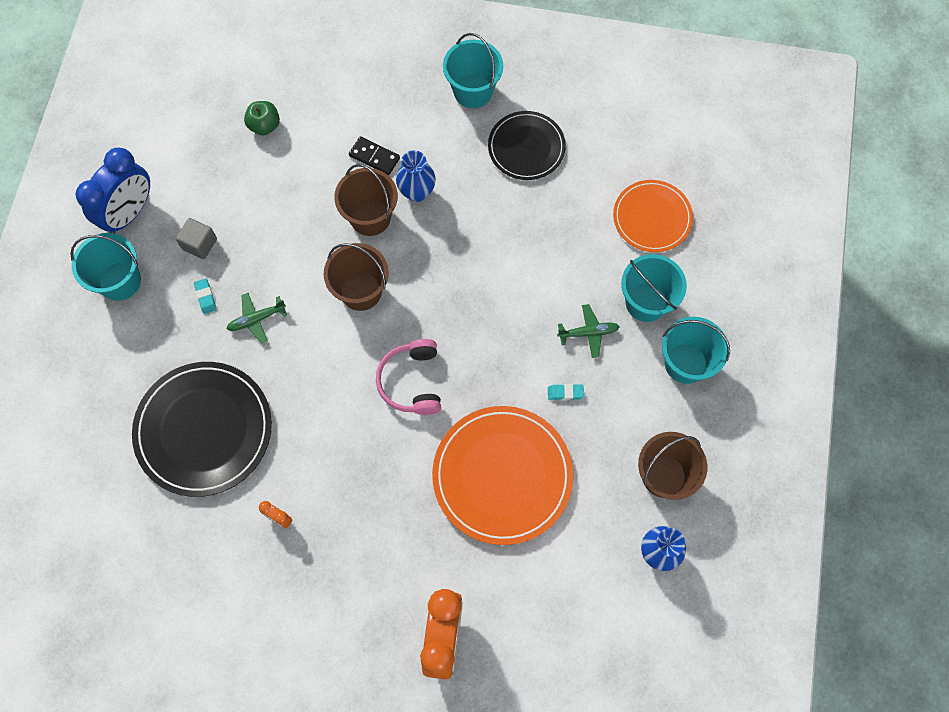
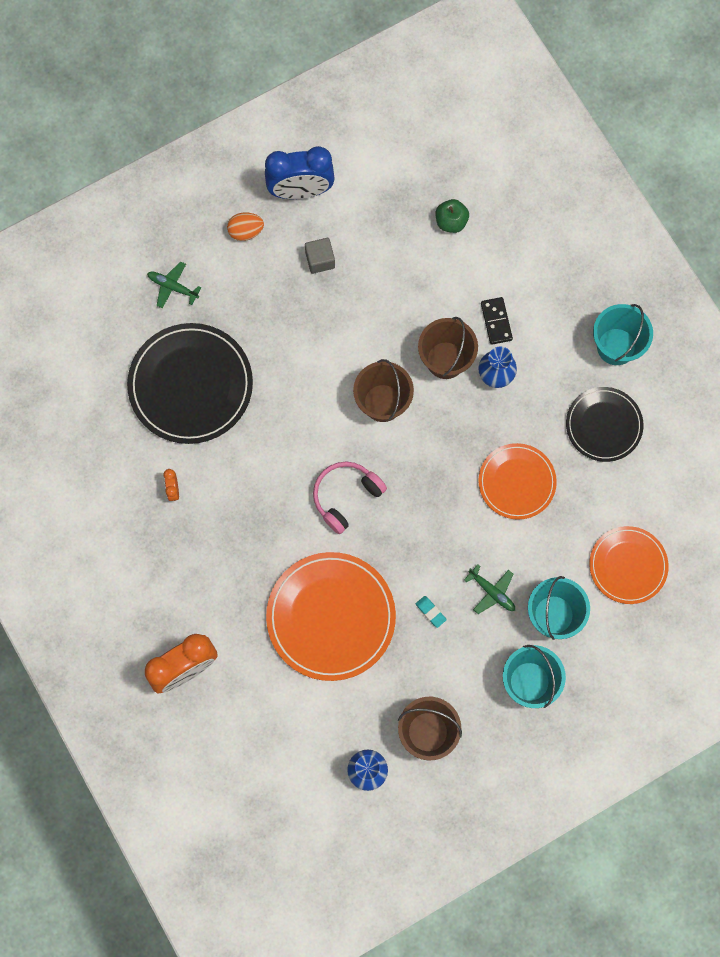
camera: 50 degrees right, 5 degrees up
(120, 281) = (246, 231): turquoise bucket -> orange egg
(205, 297) = (284, 300): turquoise eraser -> none
(257, 319) = (299, 349): green plane -> green plane (173, 287)
(515, 244) = (517, 482): none -> orange plate

